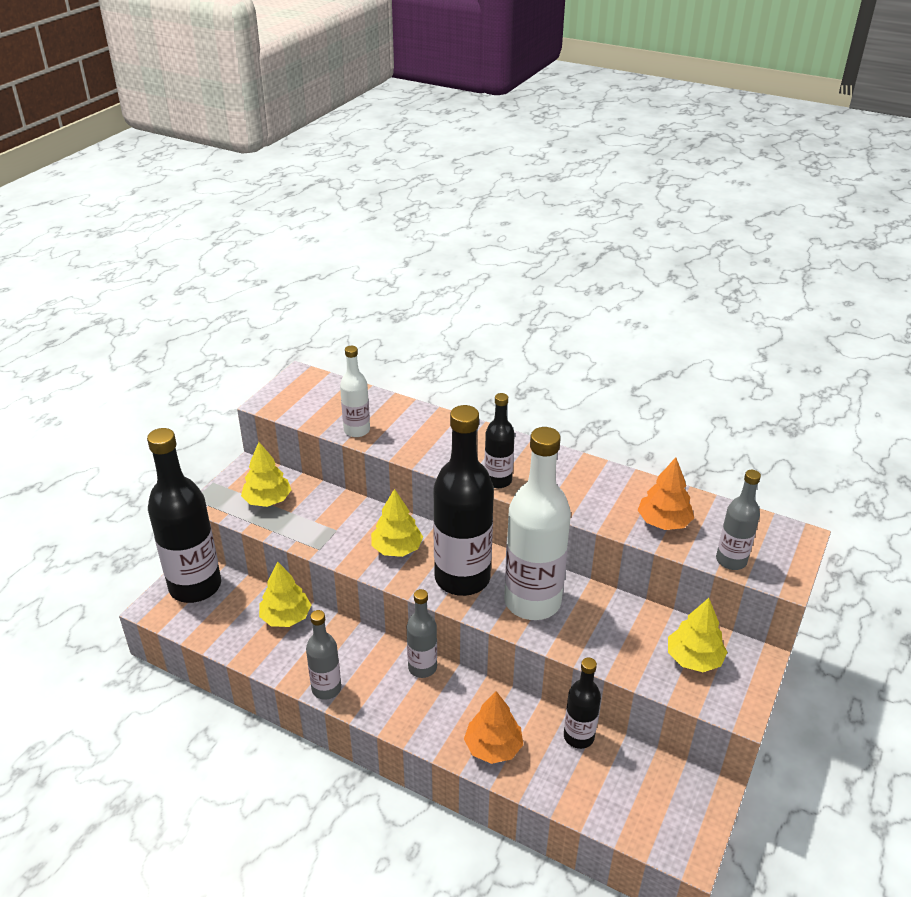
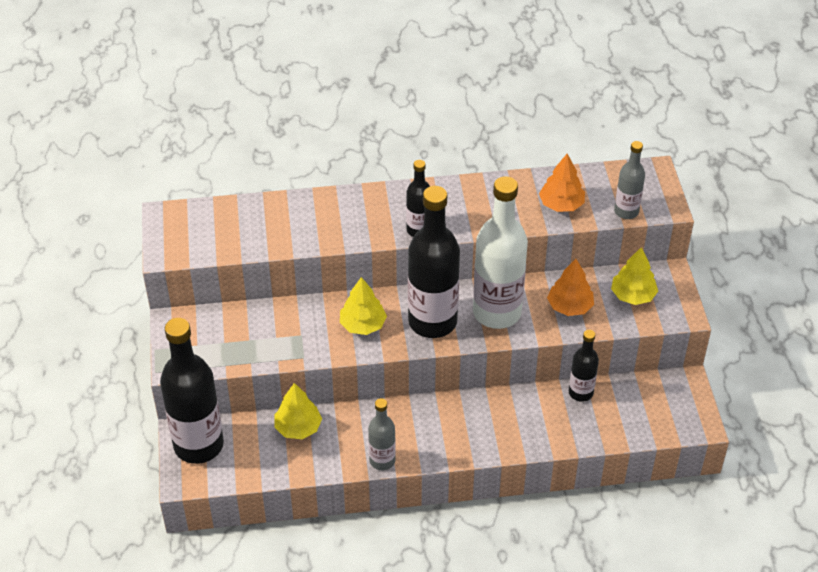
camera: 35 degrees left, 10 degrees up
(267, 500) = (219, 340): yellow tree -> none
(357, 430) = (268, 242): white bottle -> none
(422, 667) = (436, 406): grey bottle -> none
(493, 747) = (532, 432): orange tree -> orange tree (569, 306)

